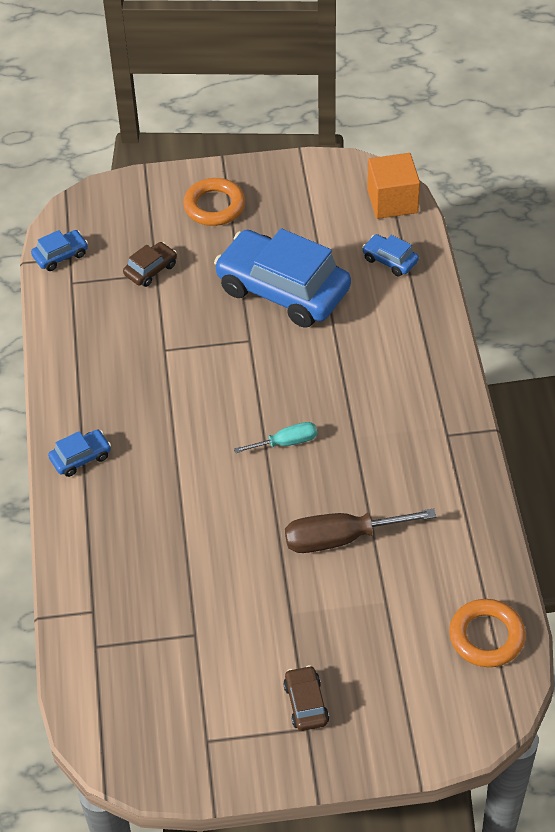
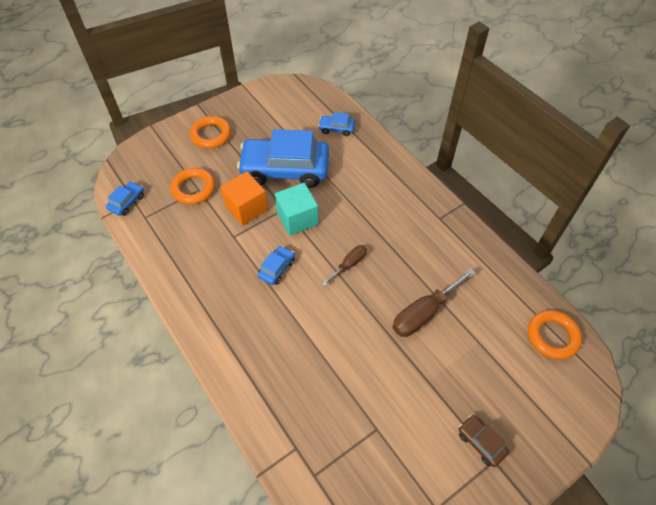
camera: 30 degrees left, 5 degrees up
(81, 458) = (220, 335): blue car -> blue car (277, 268)
(151, 270) = (193, 189): brown car -> orange ring
(258, 360) = (297, 218): none -> turquoise cube
(286, 442) = (349, 264): turquoise screwdriver -> brown screwdriver
(392, 201) = (315, 95): orange cube -> orange cube (246, 208)

